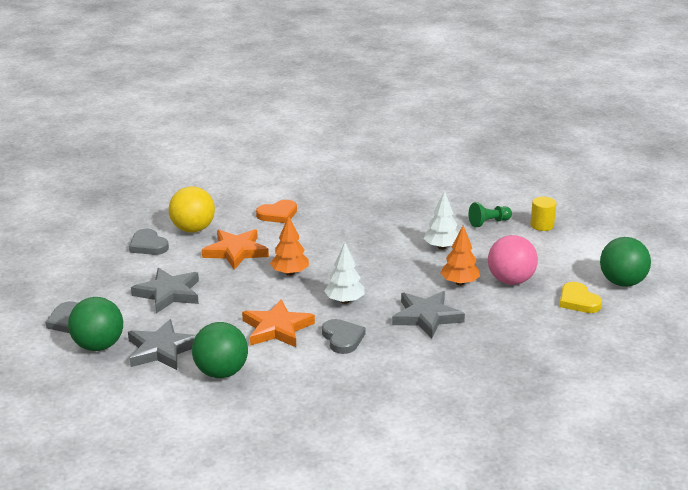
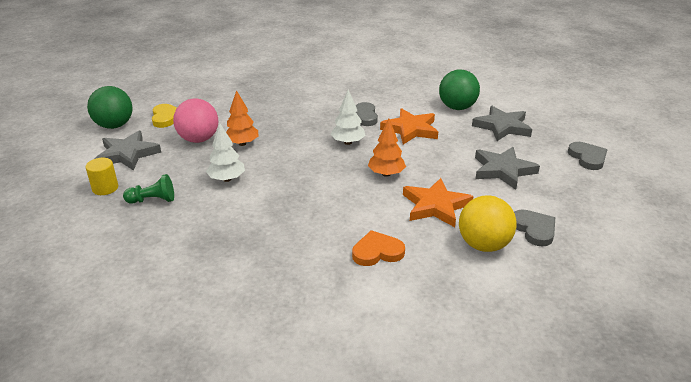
camera: 165 degrees left, 5 degrees up
(98, 346) = (554, 136): green ball -> none
(426, 317) = (291, 122): grey star -> grey star (127, 154)

